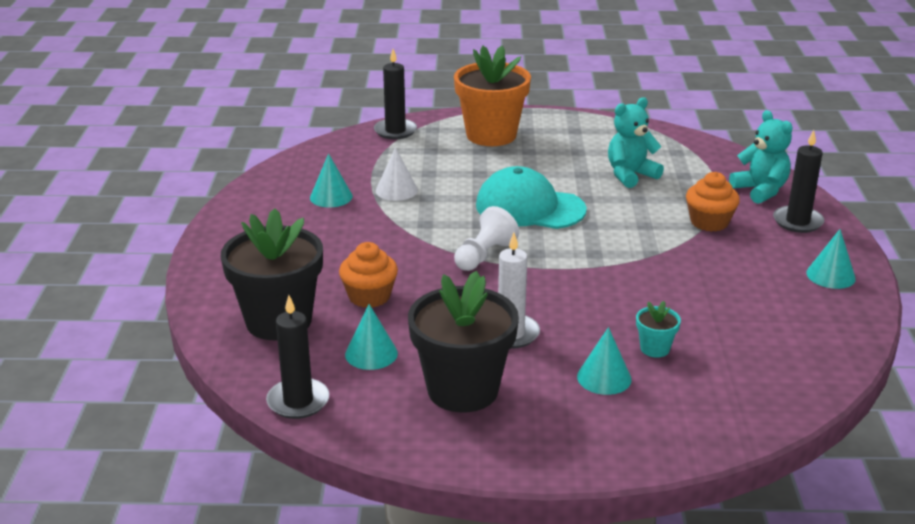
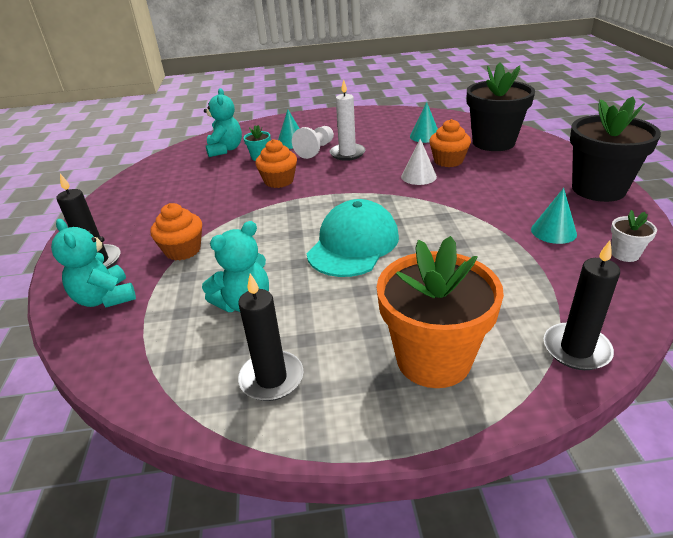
camera: 175 degrees right, 5 degrees up
(293, 174) = (625, 254): none -> white flower pot
(298, 401) = (447, 116): black candle -> black candle (271, 378)
(396, 190) = (495, 247): white cone -> white cone (418, 176)
(463, 390) = (366, 129): black flower pot -> black flower pot (598, 189)
(484, 255) = (380, 196): white pawn -> white pawn (316, 150)
(529, 207) = (353, 244): turquoise cap -> turquoise cap turned 75 degrees counterclockwise
(616, 296) = (279, 181): none -> orange cupcake
(723, 378) = (225, 149): none -> turquoise teddy bear
(830, 275) = (112, 214): turquoise cone -> none

